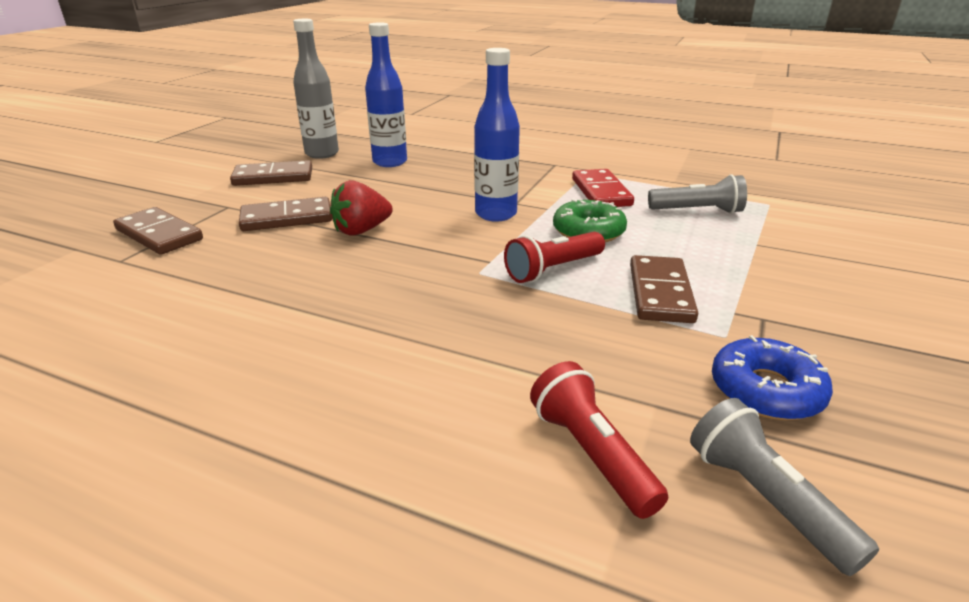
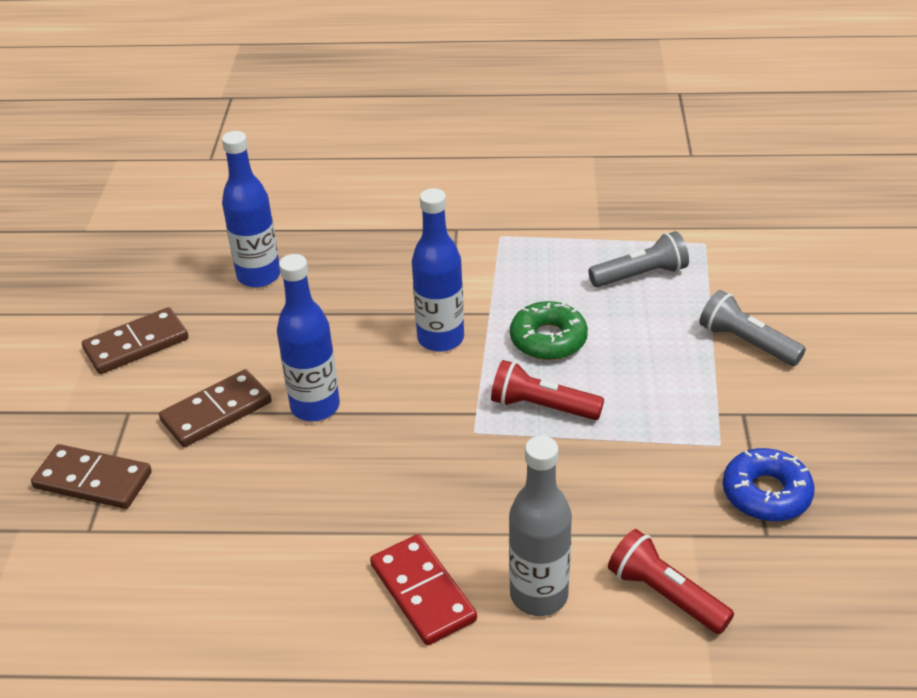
camera: 20 degrees left, 10 degrees up
(322, 154) = (159, 281): grey bottle -> grey bottle (539, 595)
(361, 230) = (315, 406): red strawberry -> blue bottle
(553, 270) = (542, 407): red flashlight -> red flashlight turned 75 degrees clockwise
(601, 192) = (531, 269): red domino -> red domino (423, 592)
(660, 293) = (649, 408): brown domino -> none
(764, 499) = (790, 590): grey flashlight -> grey flashlight (746, 343)

